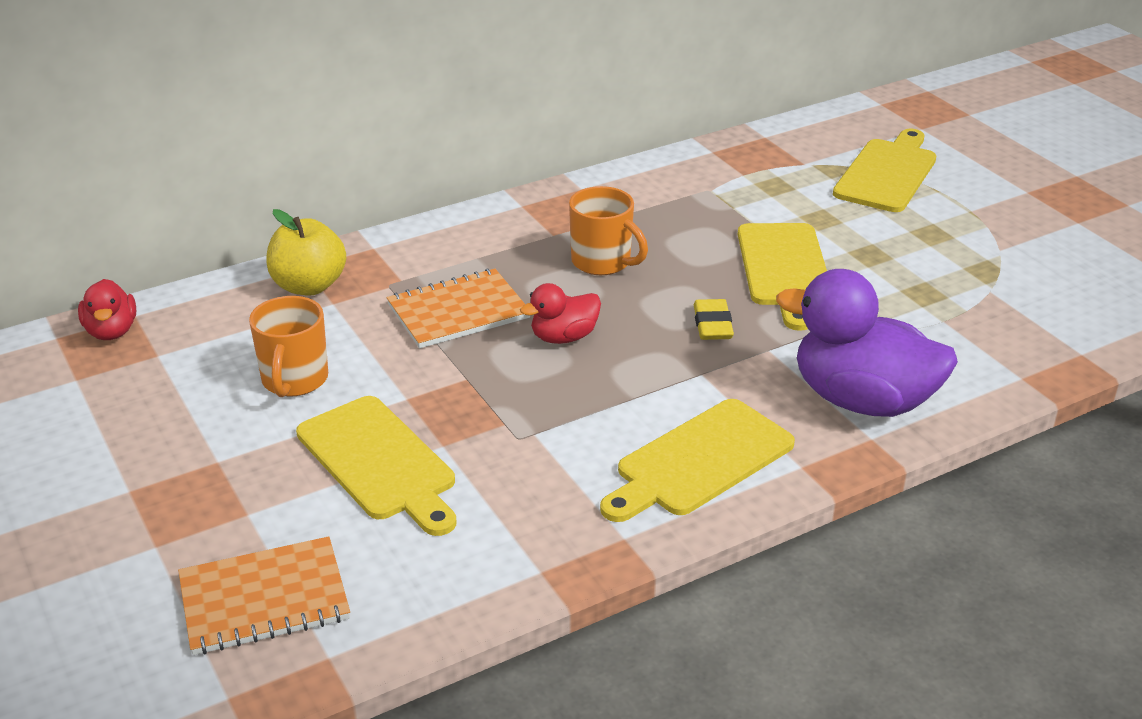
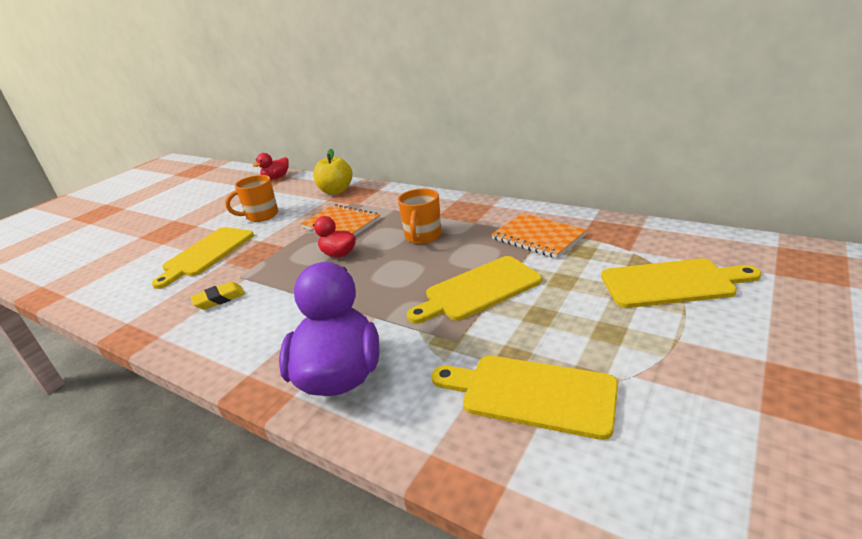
camera: 65 degrees right, 5 degrees down
(264, 599) = (105, 268): orange notebook -> orange notebook (538, 237)
(699, 461) = (238, 335): yellow cutting board -> yellow cutting board (531, 394)
(712, 325) = (387, 289): yellow eraser -> yellow eraser (219, 299)

